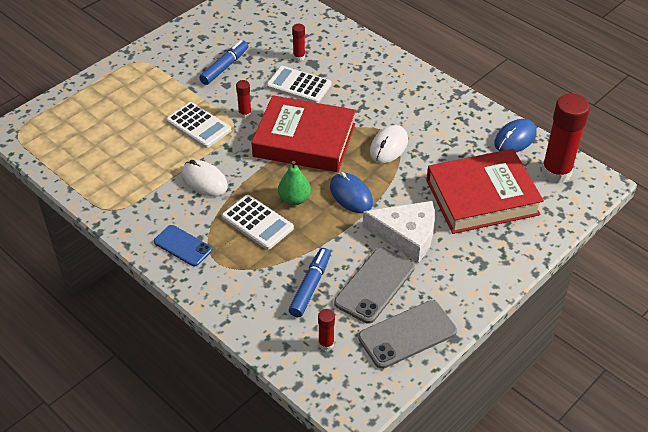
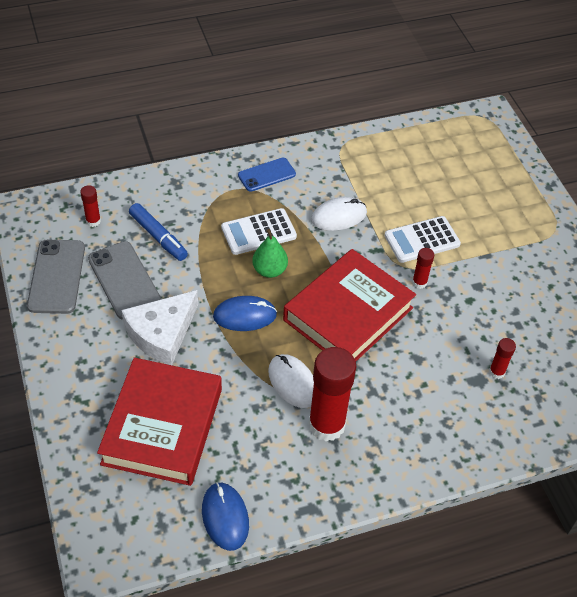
camera: 115 degrees right, 5 degrees up
(224, 67) = (511, 296): blue marker -> none
(299, 85) = (443, 349): white calculator -> none
(556, 172) = (145, 525): red glue stick -> red glue stick (326, 425)

